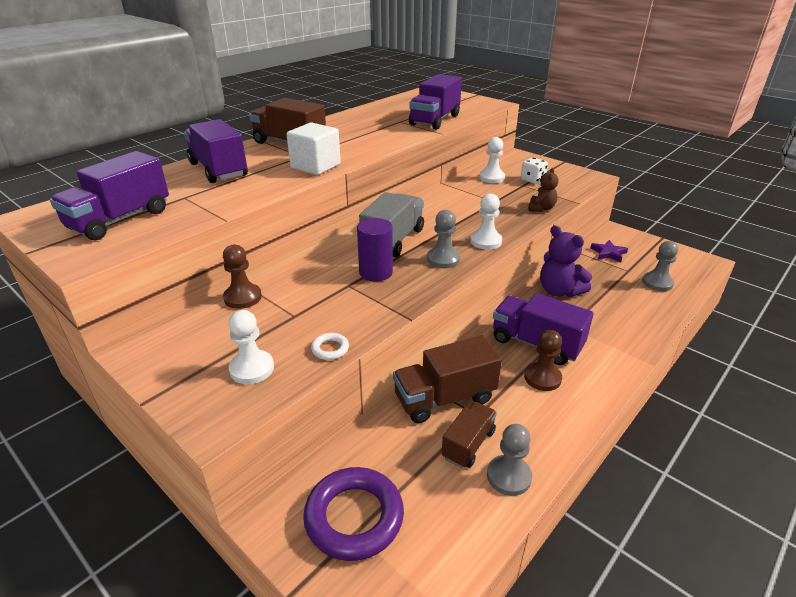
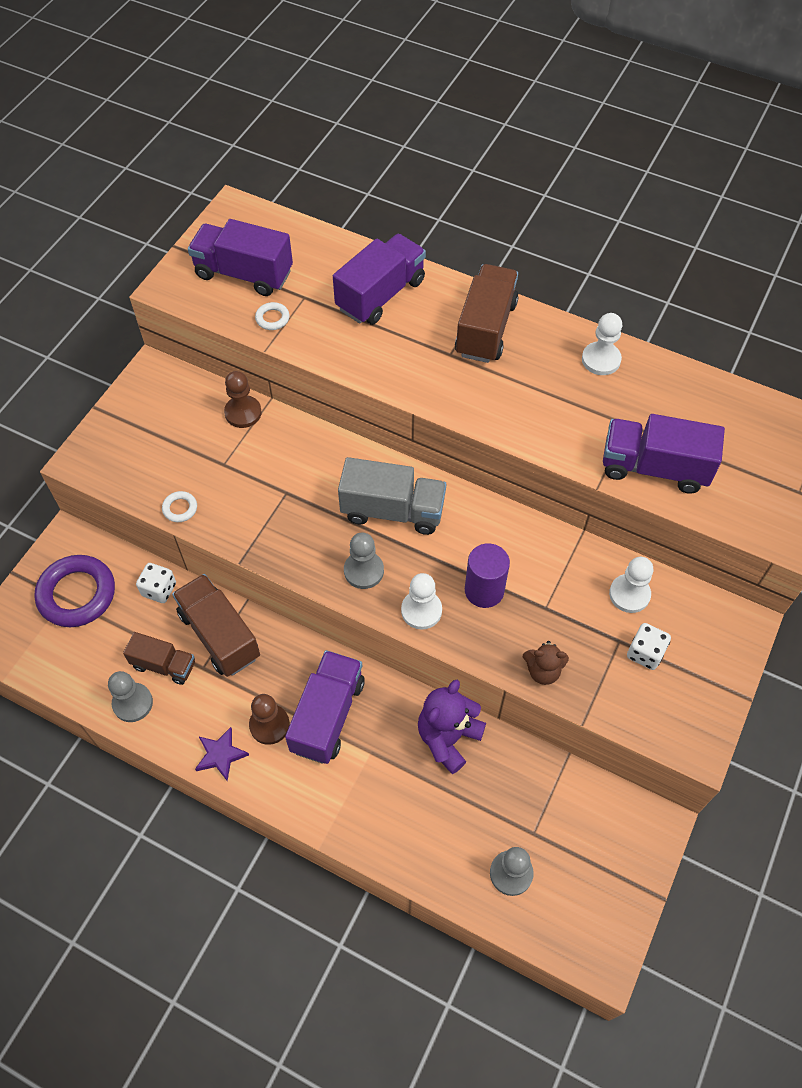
camera: 75 degrees right, 25 degrees up
(192, 212) = (272, 318): none -> white ring
(252, 368) = (144, 460): white pawn -> white pawn (601, 360)
(315, 166) = (421, 378): white cube -> none
(376, 272) = (317, 511): purple cylinder -> purple cylinder (484, 590)
(377, 438) = (159, 589): none -> white dice
(608, 253) = (576, 807): purple star -> purple star (220, 755)

